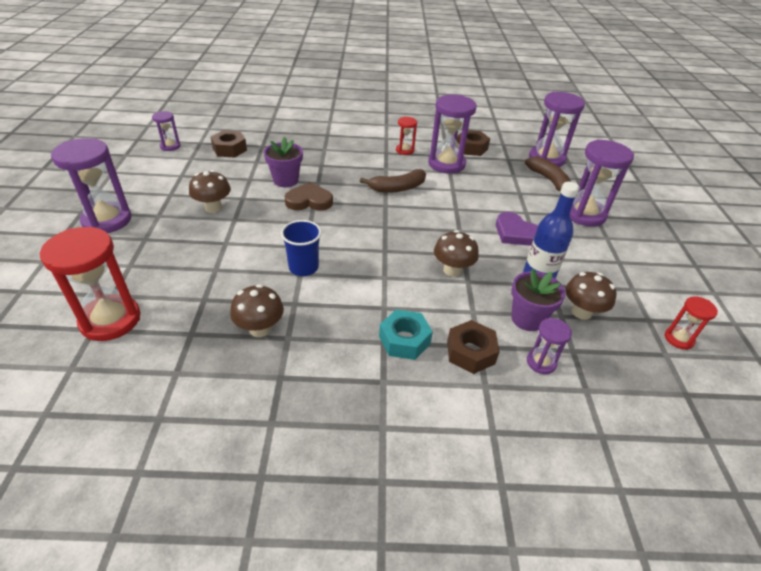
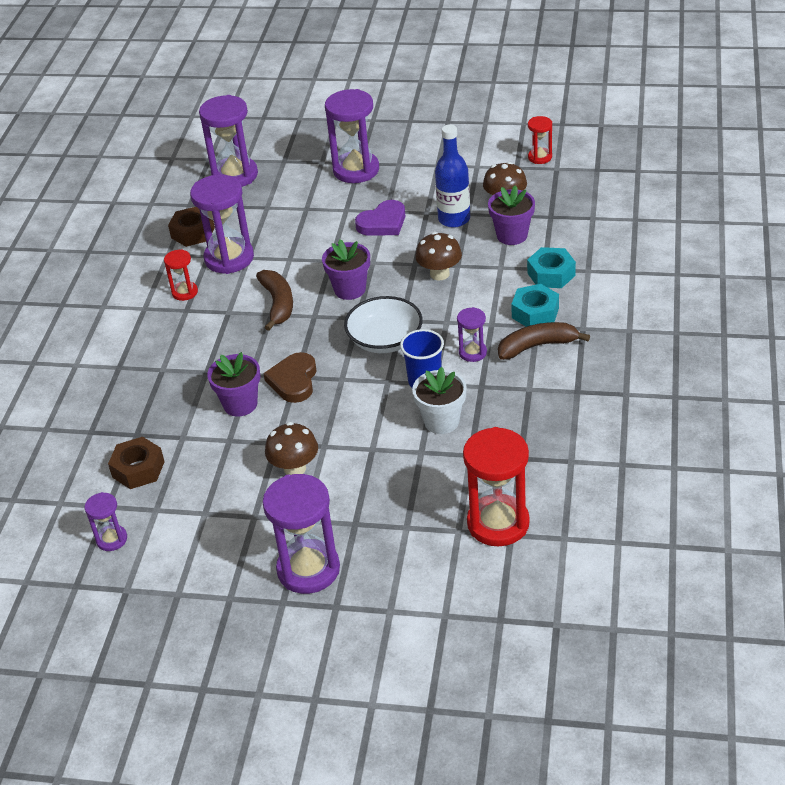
camera: 75 degrees left, 0 degrees up
(250, 279) = (441, 421): none -> white flower pot
(260, 329) = (516, 408): brown mushroom -> none
(357, 242) = (385, 340): none -> white bowl
(420, 220) = (350, 289): none -> purple flower pot
(470, 352) = (551, 274): brown nut -> turquoise nut
(541, 362) = (563, 236): purple hourglass -> purple hourglass (472, 352)
(549, 180) = (283, 182): brown banana -> brown banana (537, 346)

